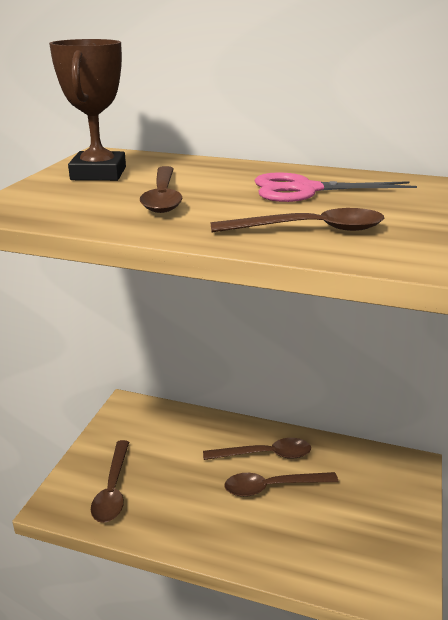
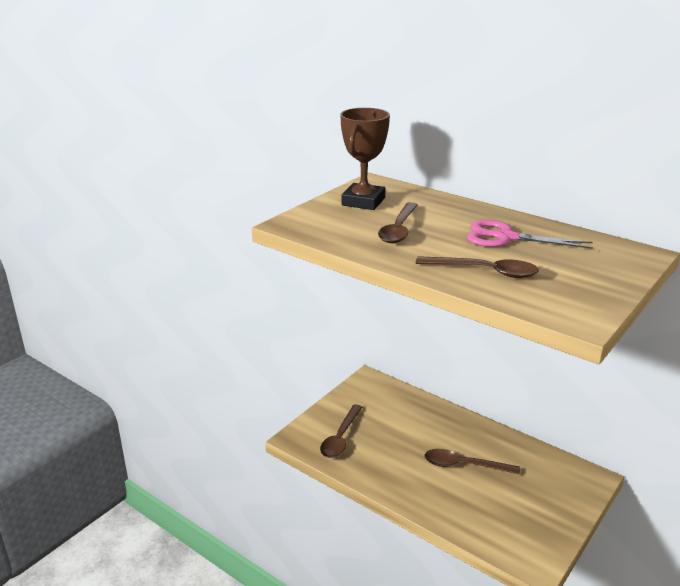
camera: 20 degrees right, 0 degrees up
(265, 454) = (467, 441): brown spoon -> none

